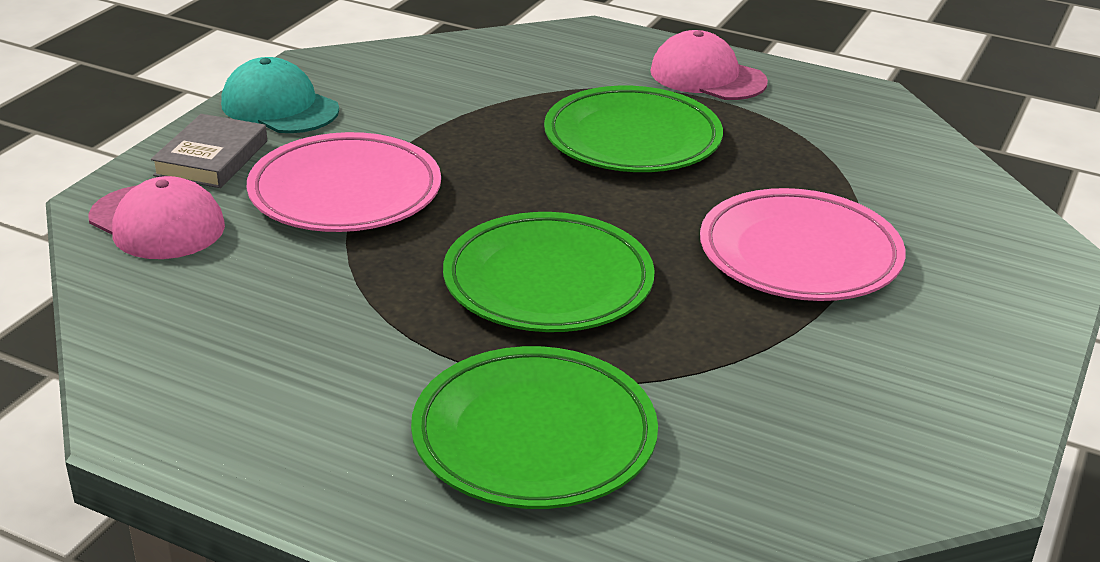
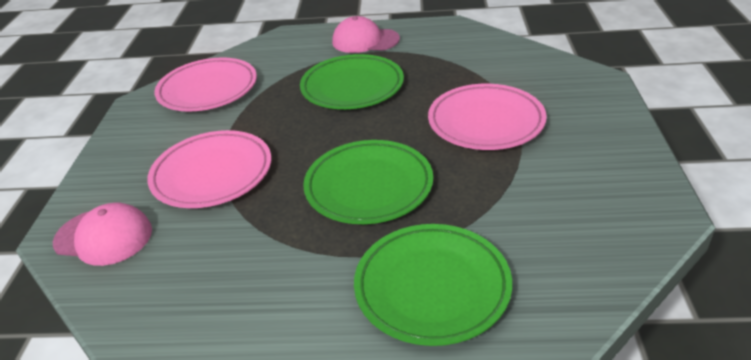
camera: 20 degrees left, 5 degrees up
(212, 158) = (113, 181): grey book -> none
(279, 107) = (135, 134): turquoise cap -> none
(418, 77) = (208, 89): none -> pink plate

